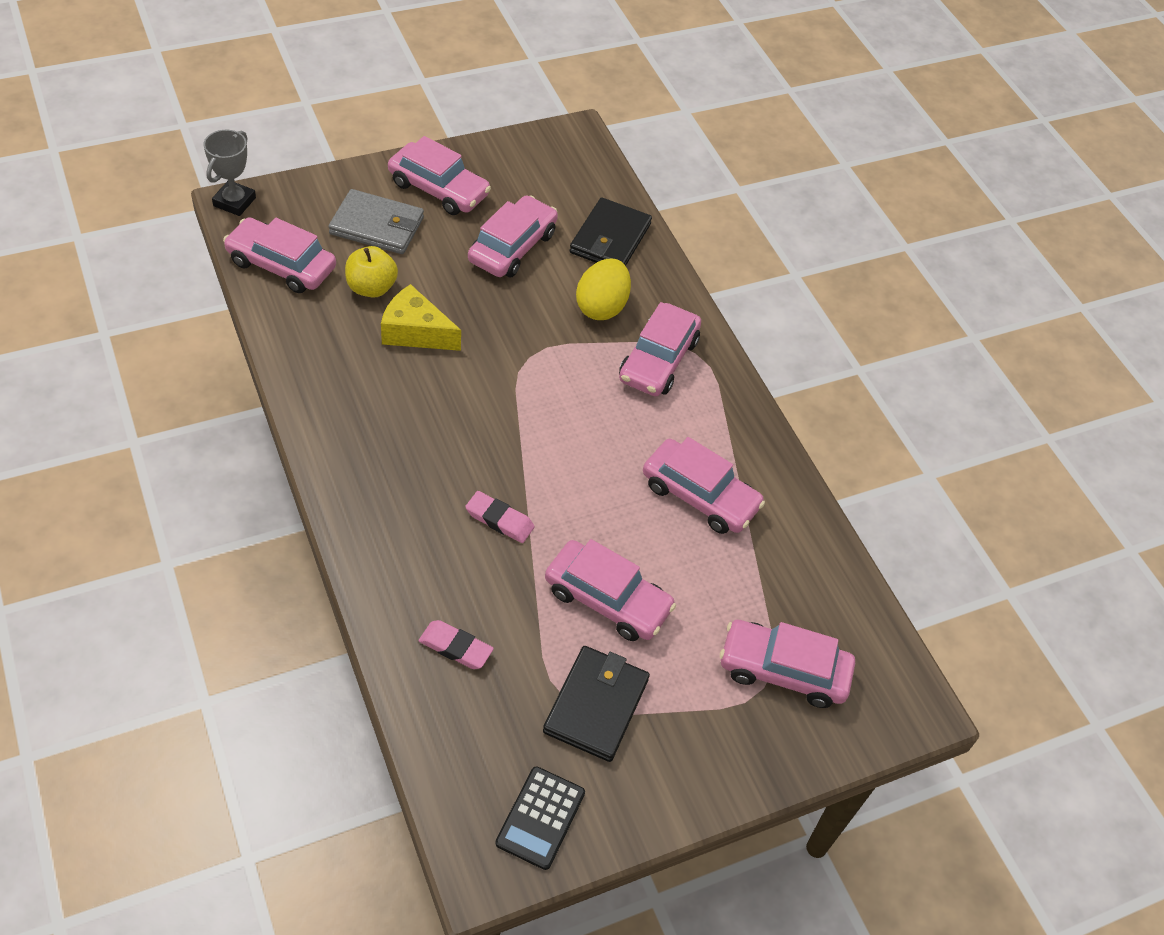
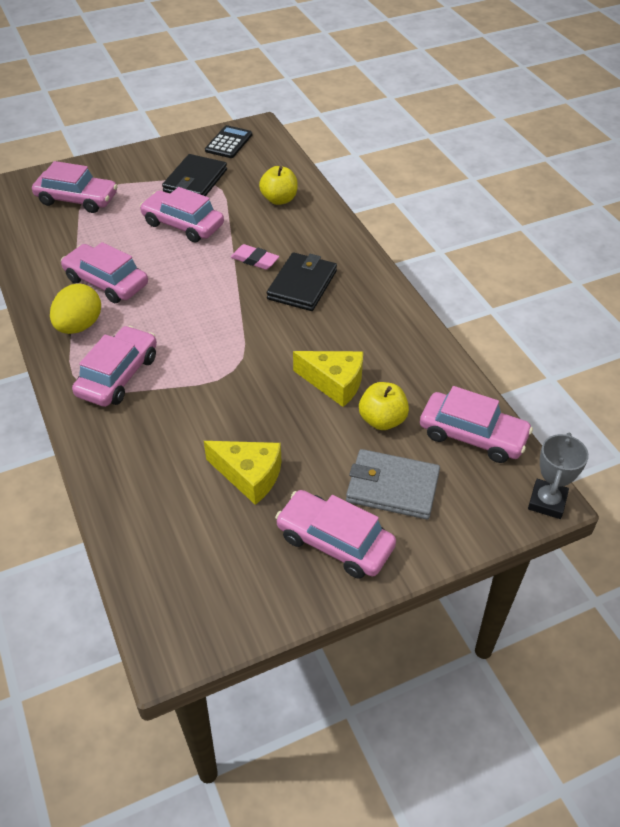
camera: 175 degrees left, 5 degrees down
(455, 647) = (279, 199): pink eraser -> yellow apple
(512, 247) = (249, 475): pink car -> yellow cheese
(601, 307) = (163, 420): yellow egg -> yellow egg (79, 326)
(610, 239) = (145, 495): black wallet -> black wallet (302, 285)

